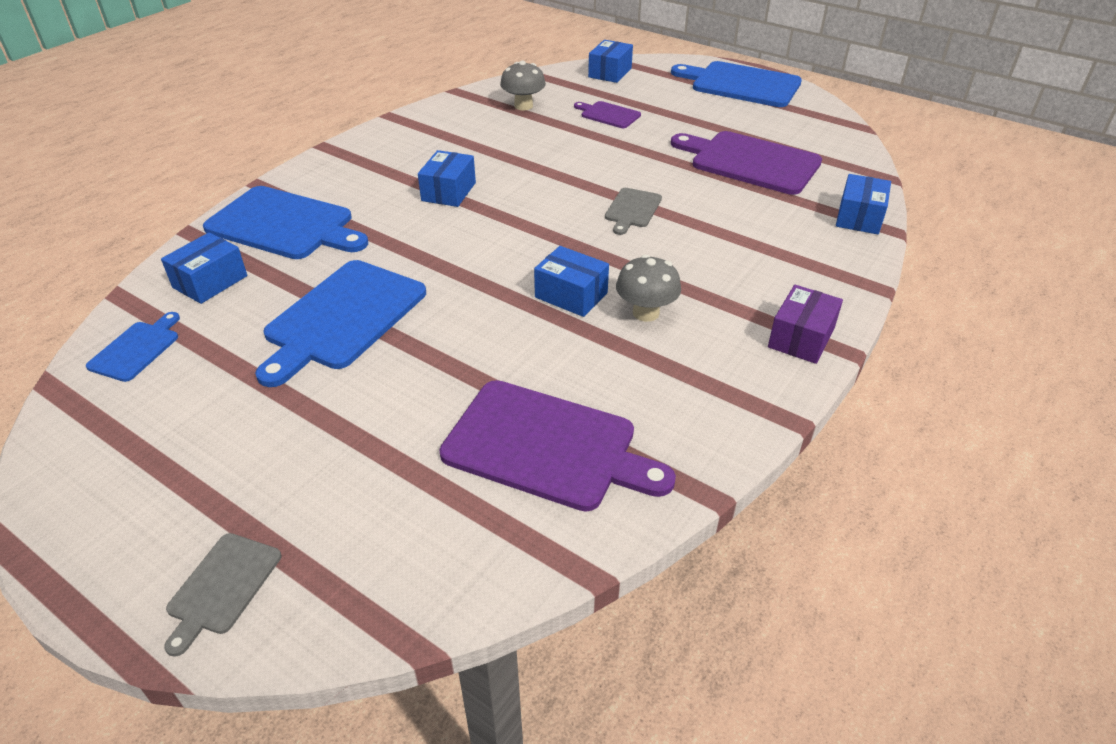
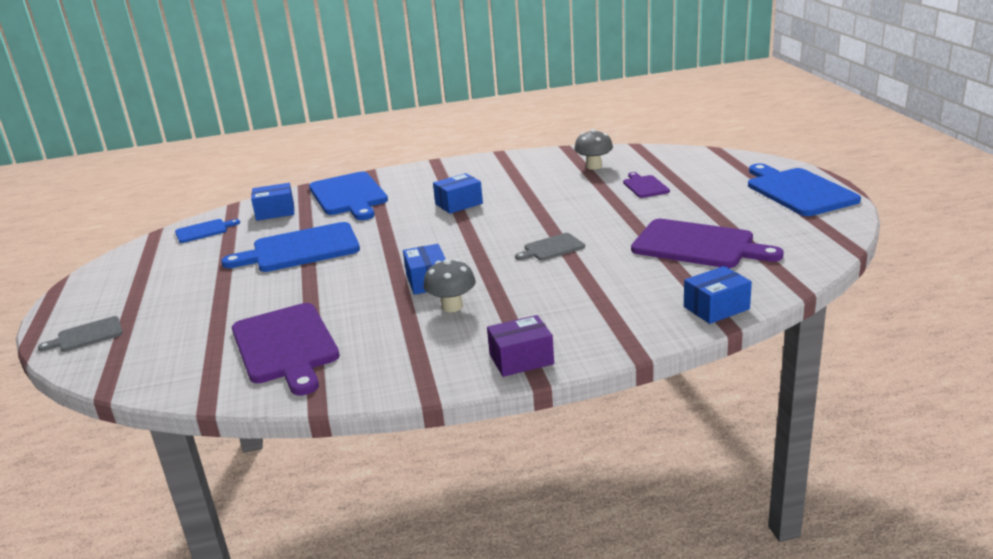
camera: 45 degrees right, 15 degrees down
(610, 73) = (698, 159): blue box -> none
(750, 162) = (698, 245): purple cutting board -> purple cutting board turned 135 degrees clockwise

